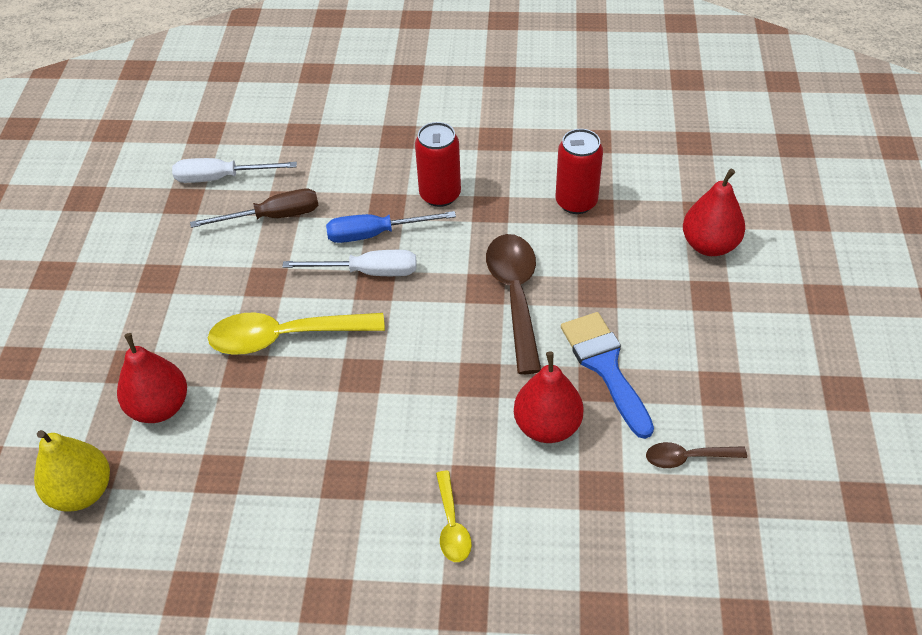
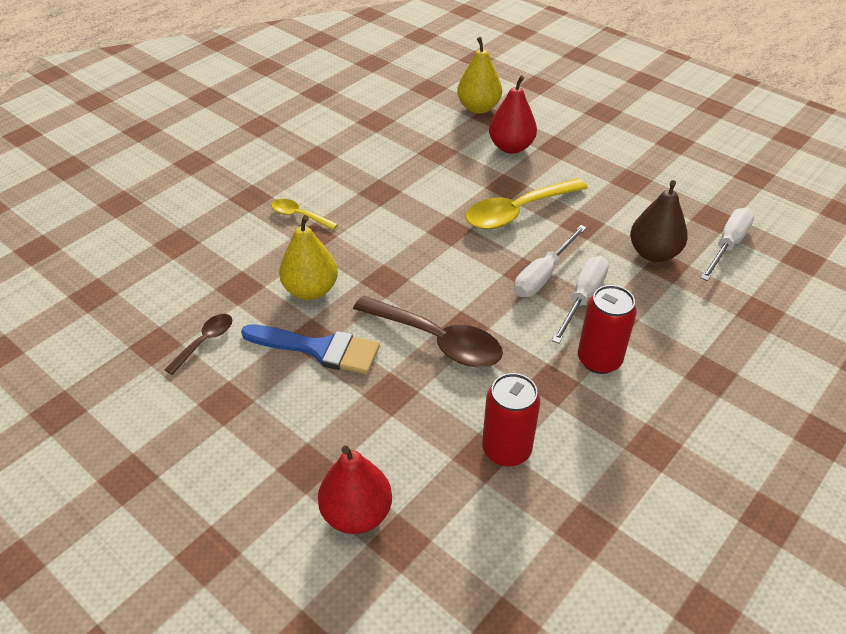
camera: 125 degrees right, 5 degrees down
(273, 217) = (653, 253): brown screwdriver -> brown pear
(285, 337) = (517, 212): yellow spoon -> yellow spoon turned 150 degrees counterclockwise
(375, 234) = (583, 298): blue screwdriver -> white screwdriver
(547, 426) = (311, 290): red pear -> yellow pear

